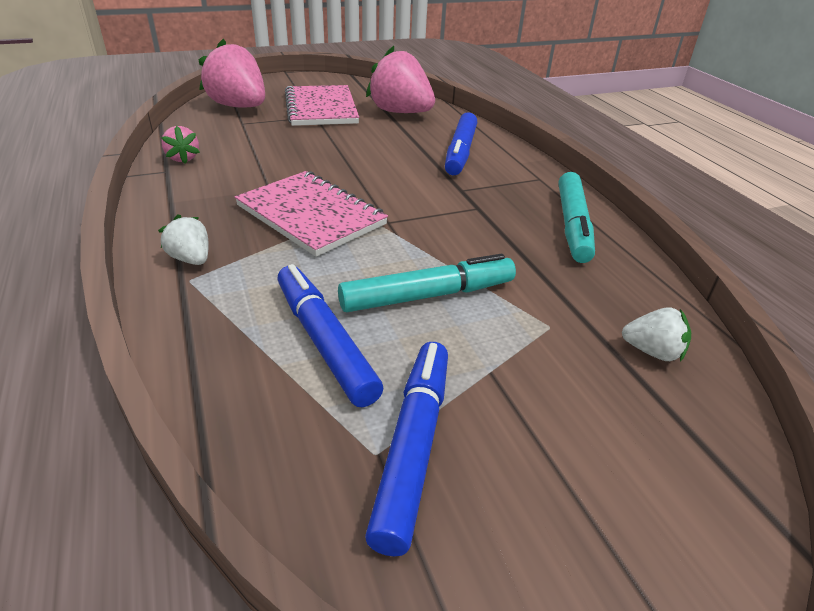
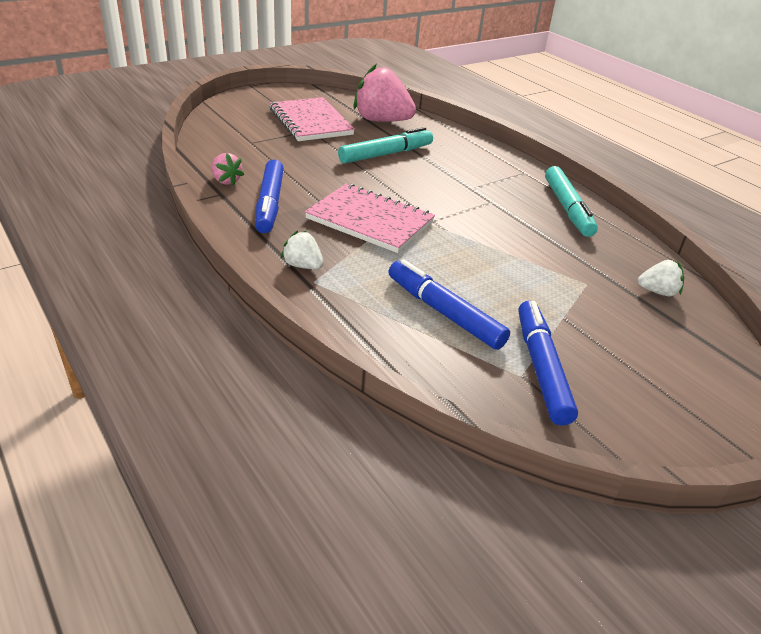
camera: 15 degrees left, 0 degrees up
(239, 107) = (236, 126): pink strawberry -> none
(427, 295) = (494, 272): turquoise marker -> turquoise marker (386, 154)
(460, 152) = (452, 155): blue marker -> blue marker (269, 204)

